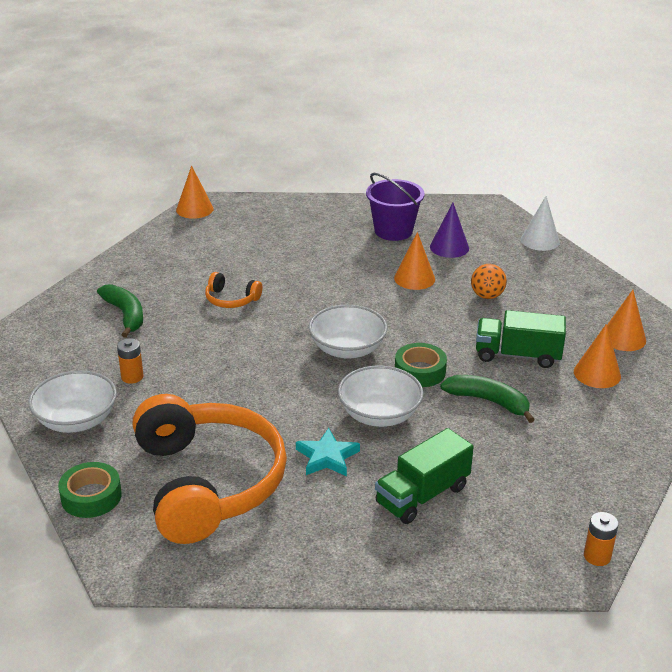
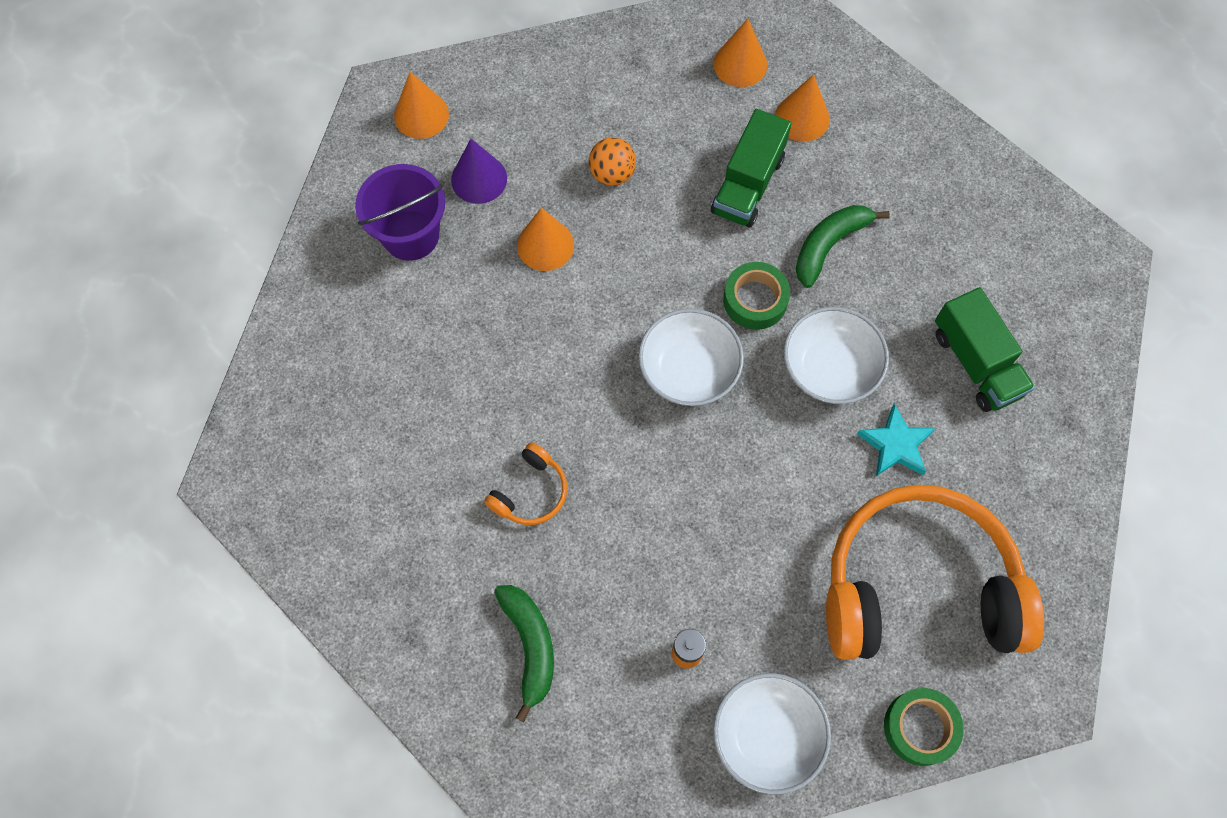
camera: 75 degrees left, 35 degrees up
(125, 315) = (530, 646): green banana -> green banana turned 90 degrees clockwise
(194, 209) = (243, 502): orange cone -> orange cone (421, 115)
(540, 240) = (496, 67): white cone -> none
(597, 556) = (1087, 232): orange battery -> none

